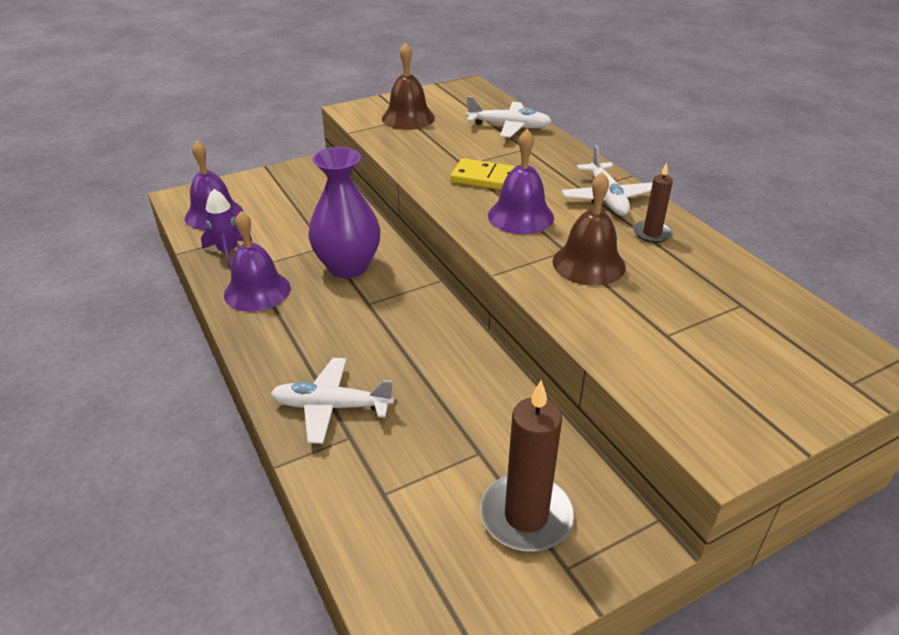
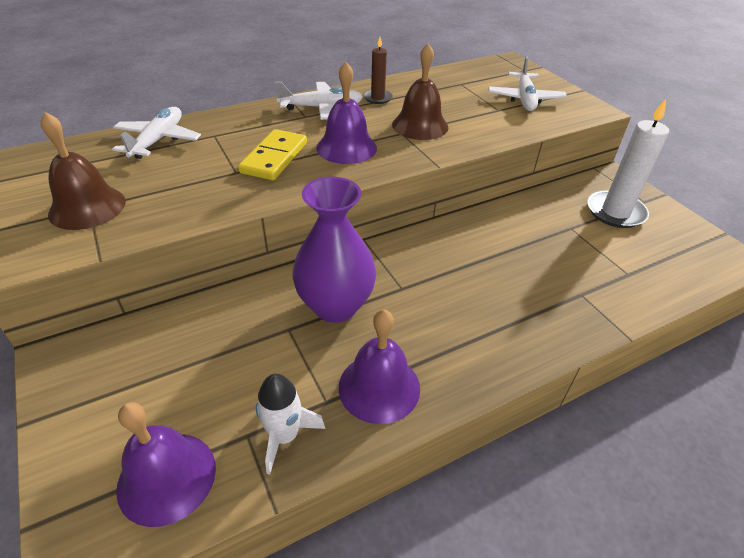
camera: 90 degrees left, 5 degrees up
(228, 252) = (284, 436): purple rocket -> white rocket
(331, 407) = (551, 307): white plane -> white plane (524, 99)
(526, 516) = (615, 212): brown candle -> white candle

